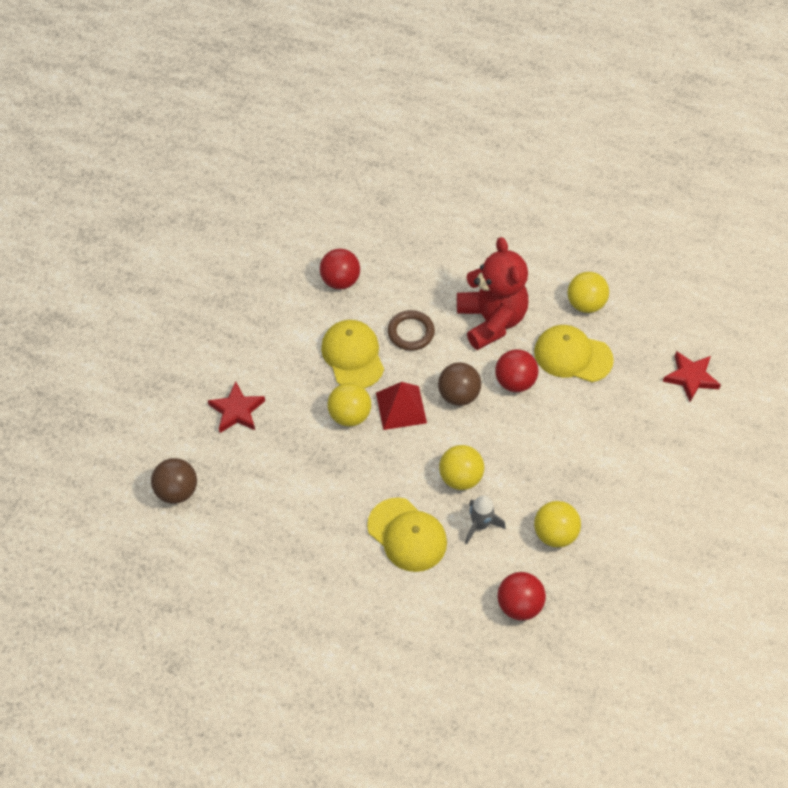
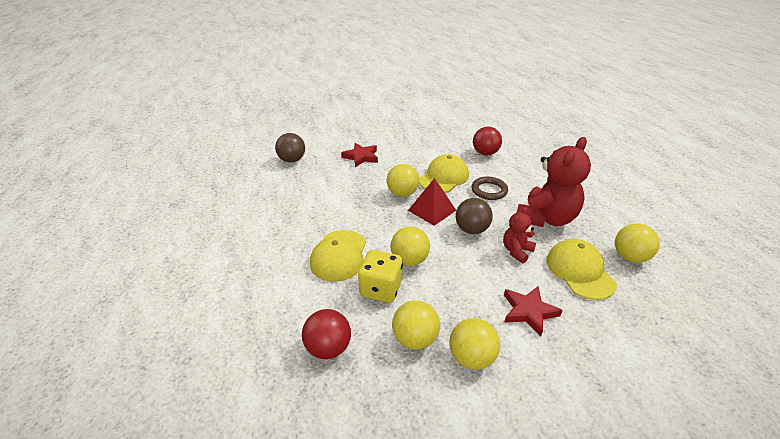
camera: 55 degrees right, 20 degrees down
(480, 525) = (381, 289): grey rocket -> yellow dice
(514, 382) = (516, 251): red ball -> red teddy bear
(599, 506) = (471, 358): none -> yellow ball
(691, 377) = (674, 361): red star -> red star (529, 311)

